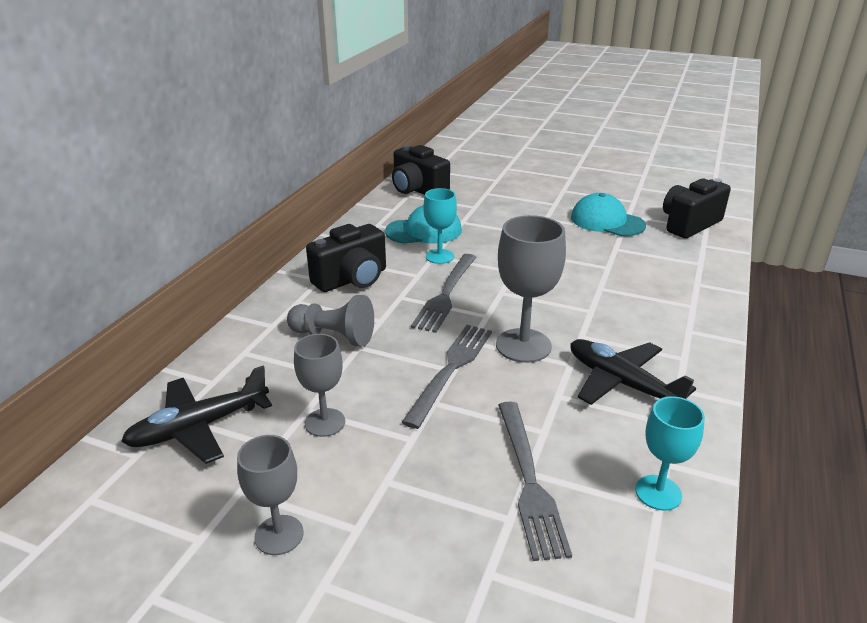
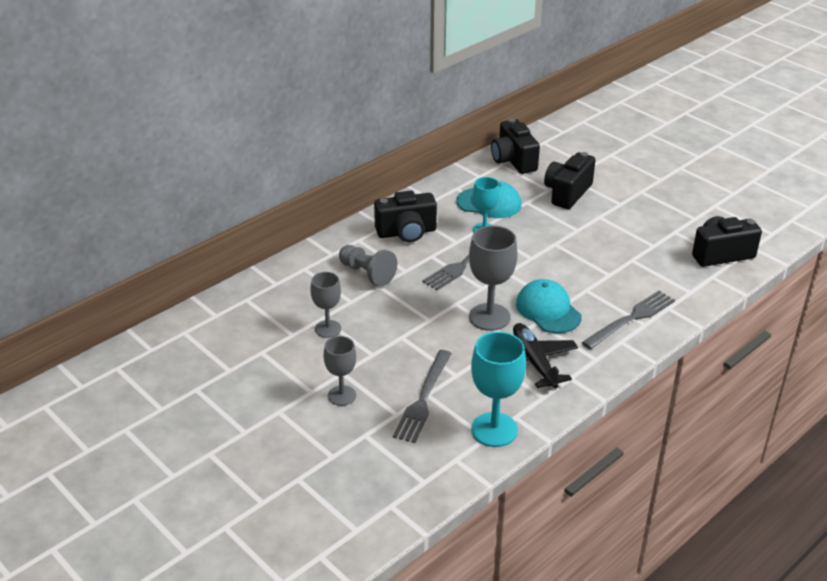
camera: 25 degrees right, 5 degrees up
(199, 427) = (255, 310): black plane -> none
(279, 535) = (269, 381): grey goblet -> grey goblet (342, 395)
(451, 369) = (428, 319): grey fork -> grey fork (631, 319)
(496, 205) = (567, 193): none -> black camera
(607, 221) = (649, 233): turquoise cap -> turquoise cap (548, 310)
(658, 492) = (494, 430): turquoise goblet -> turquoise goblet, size x1.59

